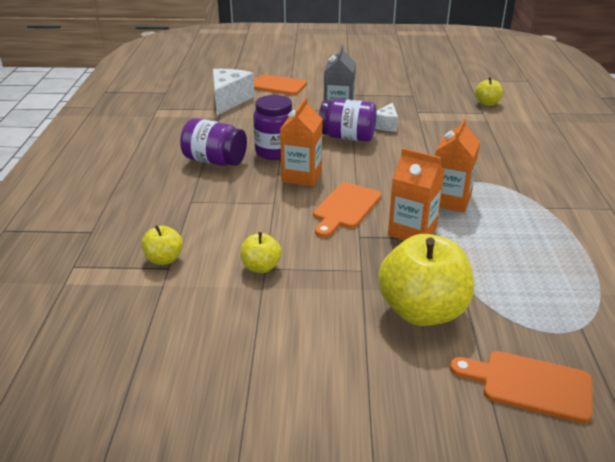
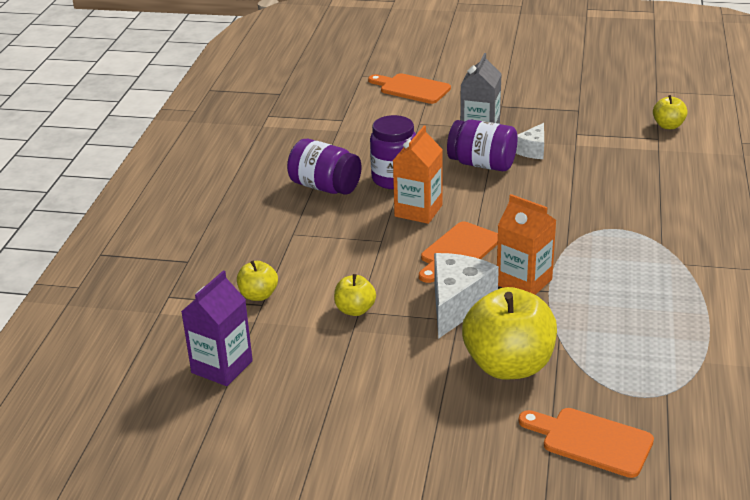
camera: 10 degrees right, 0 degrees up
(132, 335) = (222, 367): none -> purple carton
(229, 100) = (353, 108): white cheese -> white cheese (457, 304)
(450, 200) = (578, 249): orange carton -> none

